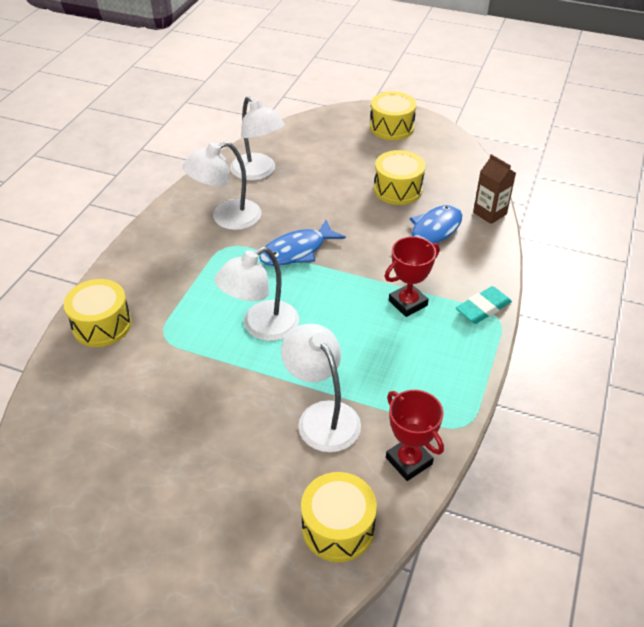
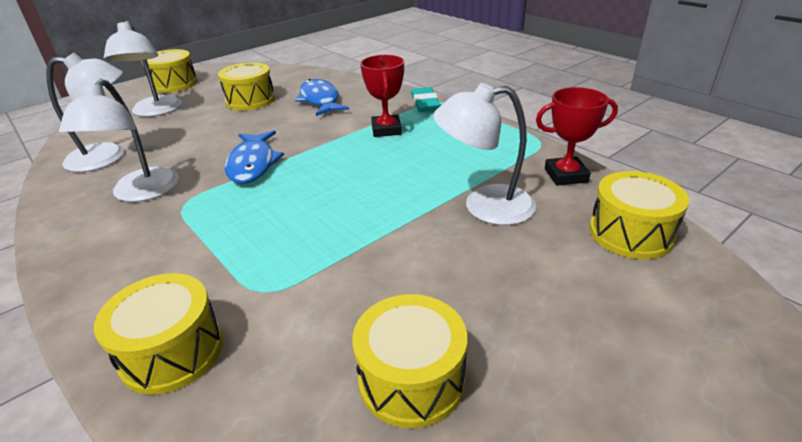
camera: 60 degrees left, 10 degrees down
(125, 438) = (411, 379): none -> yellow drum
(261, 327) = (330, 212): white lamp -> white lamp (155, 111)
(489, 213) = (330, 76): brown carton -> none

